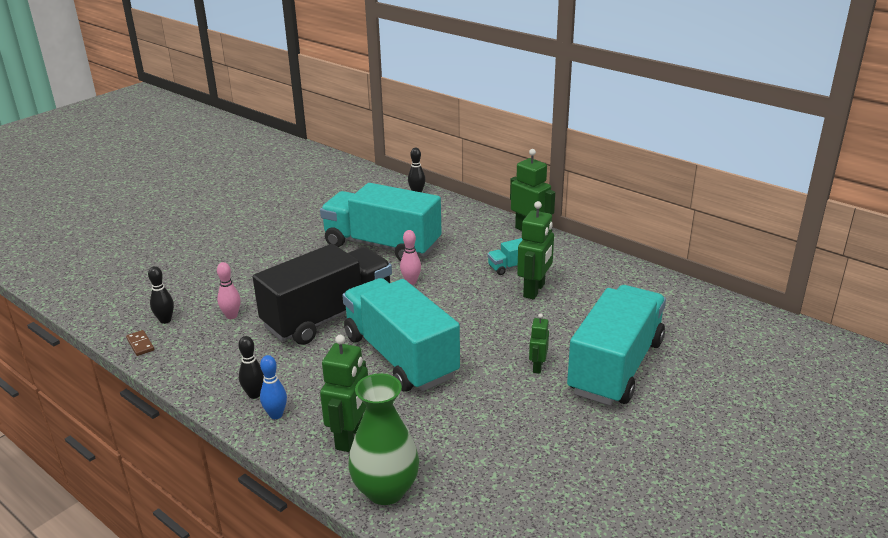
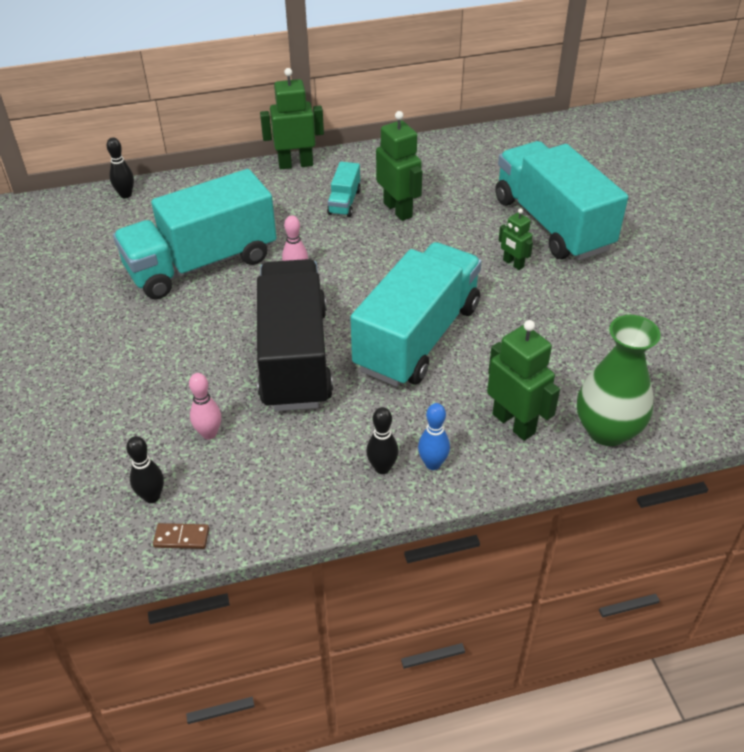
camera: 55 degrees left, 15 degrees up
(400, 356) = (417, 337): turquoise truck -> turquoise truck turned 120 degrees clockwise

